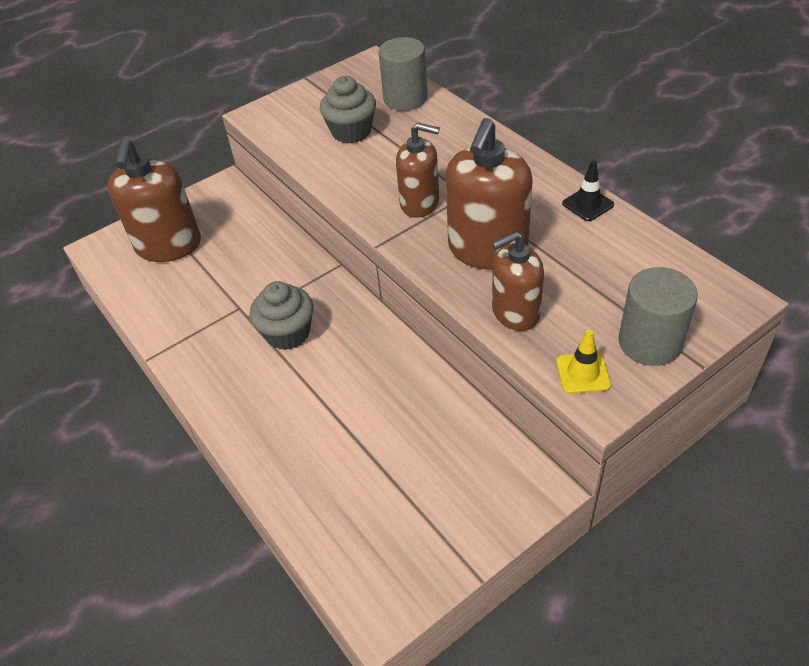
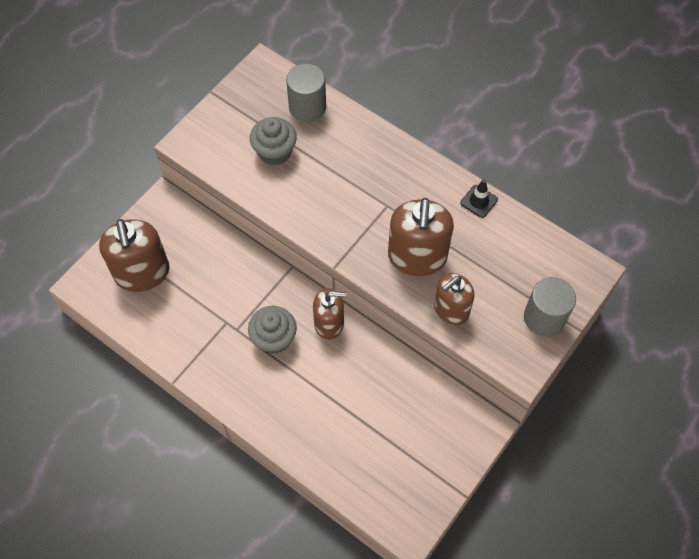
camera: 20 degrees left, 15 degrees up
(420, 203) = (354, 220): brown soap dispenser -> brown soap dispenser (329, 323)
(583, 373) = (506, 351): yellow traffic cone -> none

